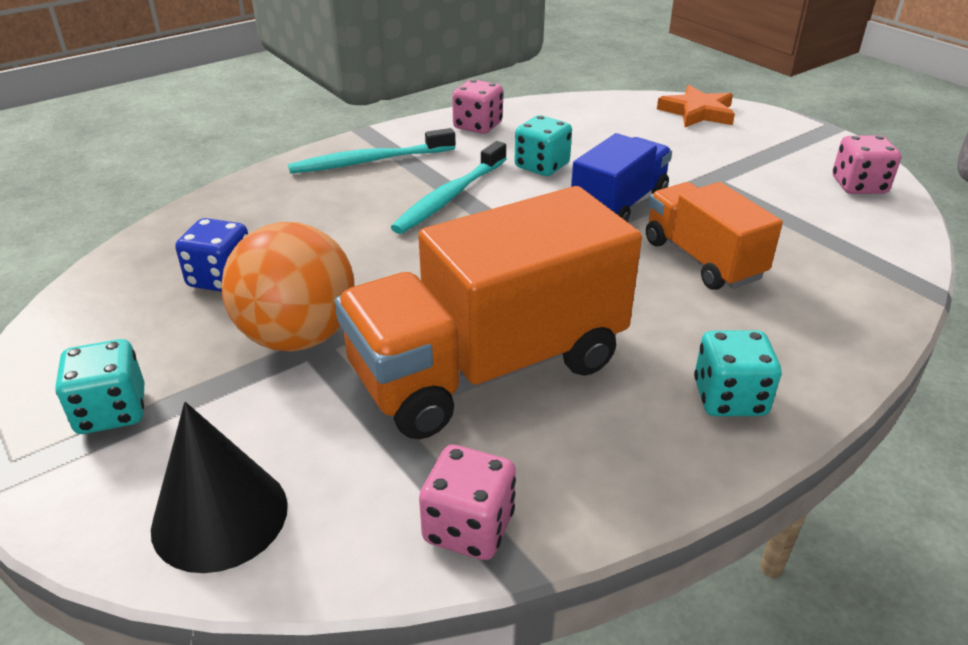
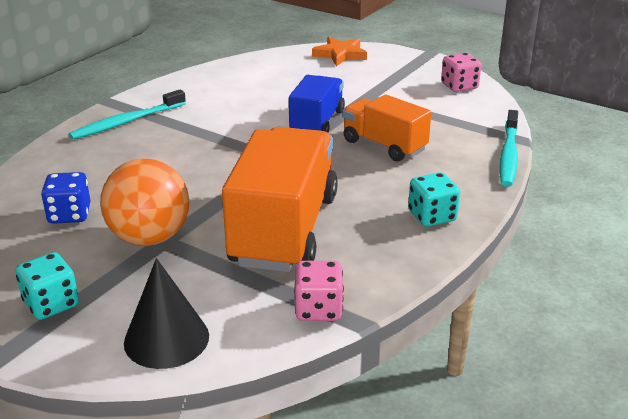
camera: 20 degrees left, 5 degrees down
(449, 197) = (200, 136): turquoise toothbrush -> turquoise toothbrush (508, 155)
(478, 126) = (192, 86): pink dice -> none
(488, 368) = (284, 230): orange truck -> orange truck turned 150 degrees clockwise
(542, 166) = (253, 106): turquoise dice -> none

